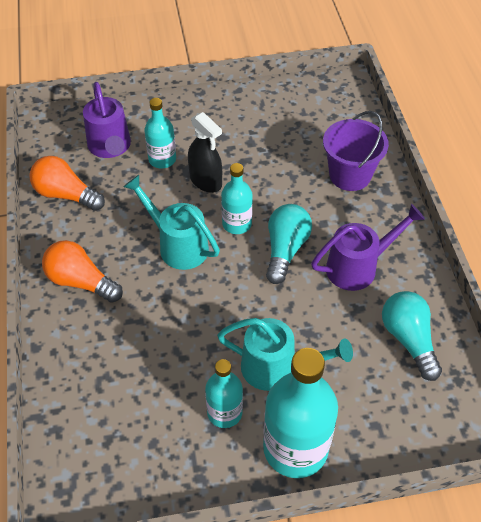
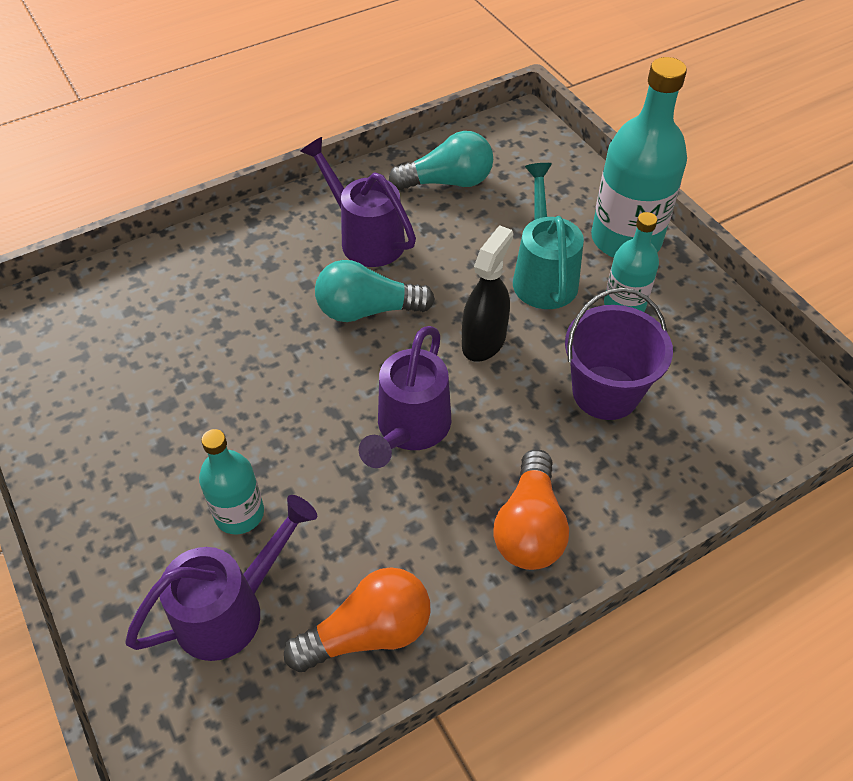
camera: 110 degrees left, 0 degrees up
(66, 195) = (368, 632): orange light bulb -> orange light bulb turned 120 degrees counterclockwise
(178, 245) = (409, 429): turquoise watering can -> purple watering can
(206, 181) = (271, 436): black spray bottle -> black spray bottle (484, 341)
(237, 224) = (343, 373): turquoise bottle -> none
(350, 175) = (208, 275): purple bucket -> purple bucket (605, 392)
(408, 339) = (448, 182): turquoise light bulb -> turquoise light bulb turned 150 degrees counterclockwise

